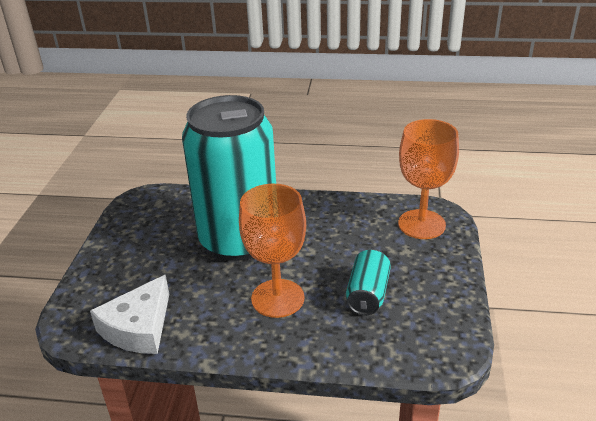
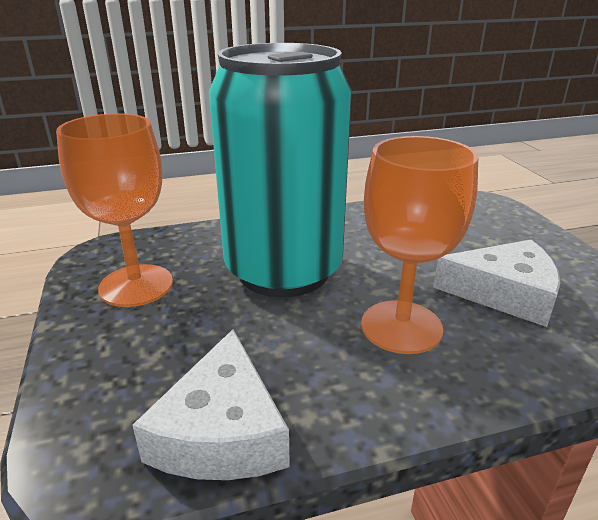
camera: 25 degrees left, 5 degrees down
(368, 294) = (504, 293): turquoise can -> white cheese
(421, 224) = (478, 214): orange goblet -> orange goblet (136, 285)

